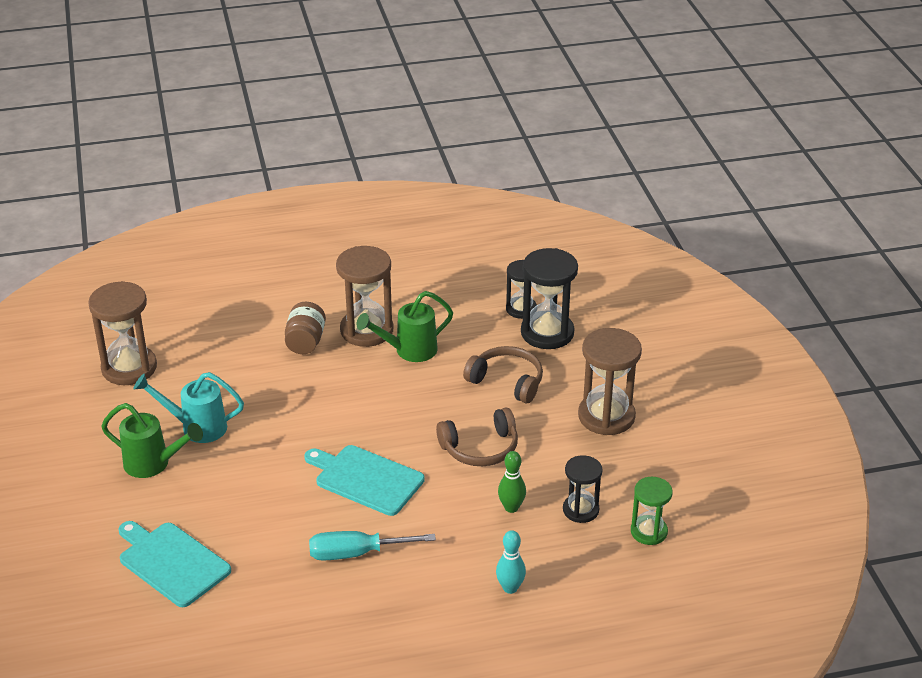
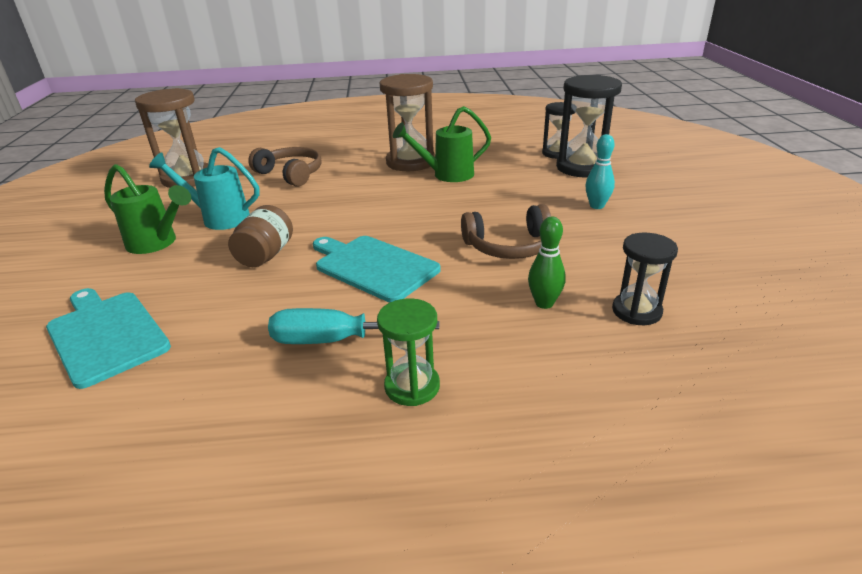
camera: 10 degrees right, 5 degrees down
(305, 342) = (352, 167): brown jar -> brown jar (265, 255)
(507, 381) = (542, 197): brown headphones -> brown headphones (291, 174)
(510, 588) = (540, 401): turquoise bowling pin -> turquoise bowling pin (596, 206)
(606, 416) = (654, 226): brown hourglass -> none
(649, 532) = (739, 342): green hourglass -> green hourglass (412, 386)

